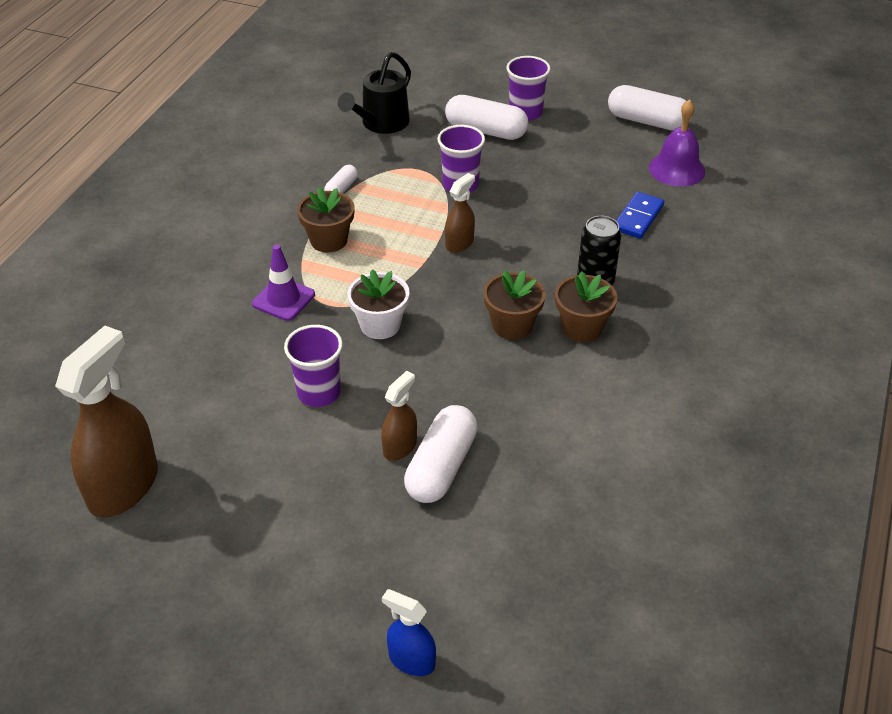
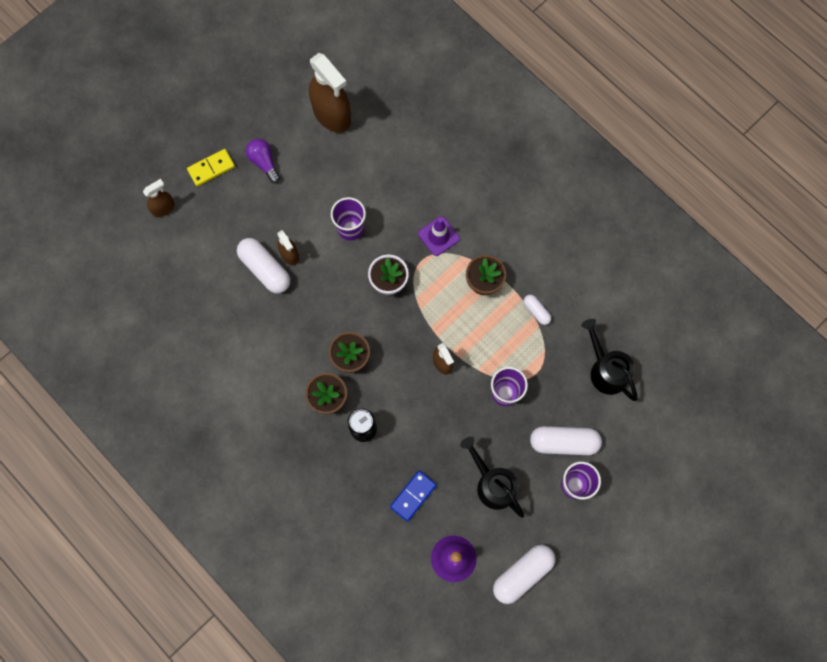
camera: 115 degrees right, 30 degrees up
(253, 544) = (264, 162): none -> purple light bulb
(298, 619) = (211, 168): none -> yellow domino
(411, 660) = (163, 208): blue spray bottle -> brown spray bottle
(486, 131) = (563, 442): white capsule -> white capsule turned 45 degrees clockwise
(572, 165) = (492, 483): none -> black watering can
(638, 218) = (413, 496): blue domino -> blue domino turned 75 degrees clockwise

